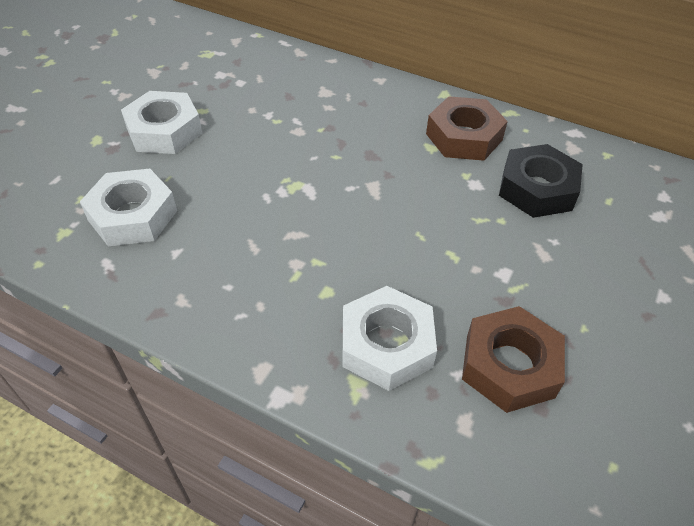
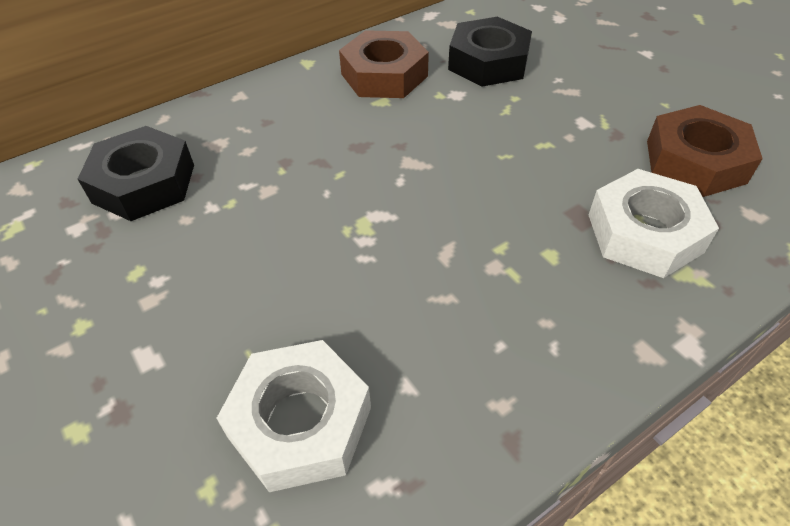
camera: 60 degrees left, 0 degrees up
(164, 131) = (141, 329): white nut -> none
(269, 80) = (144, 183): none -> black nut

